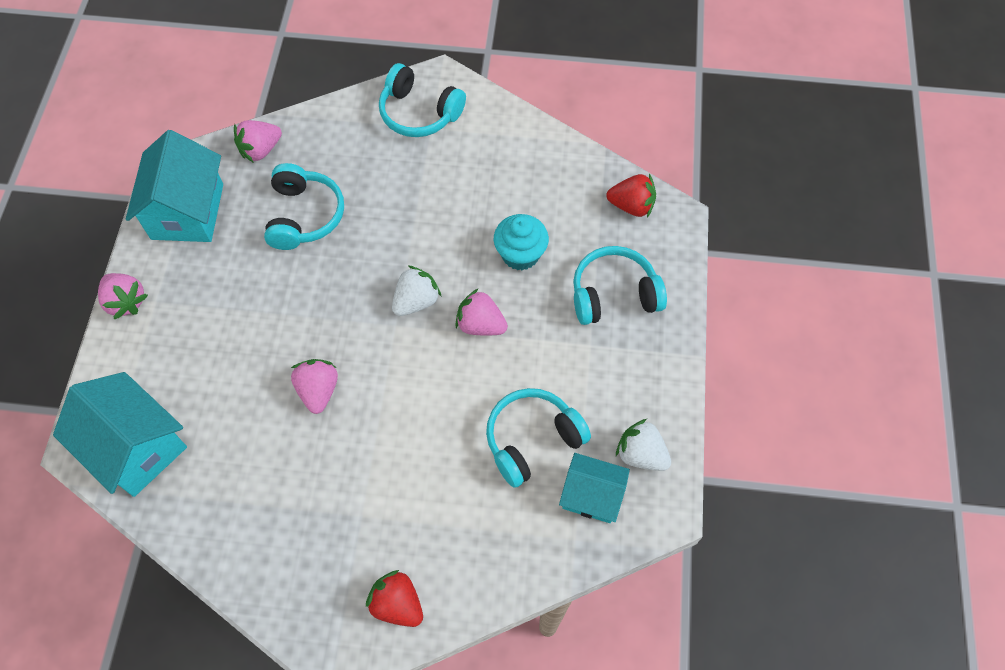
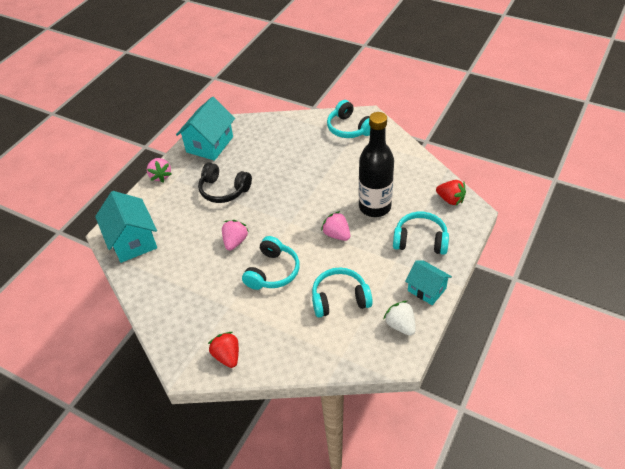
camera: 25 degrees right, 15 degrees down
(254, 296) = (224, 190): none -> black headphones
(260, 150) = (259, 126): pink strawberry -> none
(304, 216) = (267, 160): turquoise headphones -> turquoise headphones (272, 271)
(416, 301) = (306, 214): white strawberry -> none
(520, 254) = (374, 207): turquoise cupcake -> black bottle
(591, 495) = (361, 337): turquoise house -> turquoise house (426, 289)

